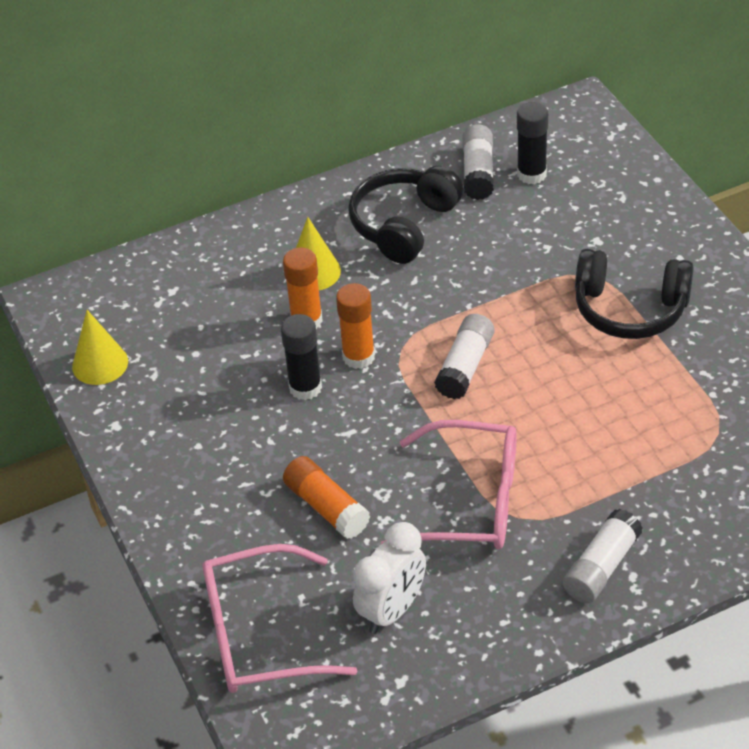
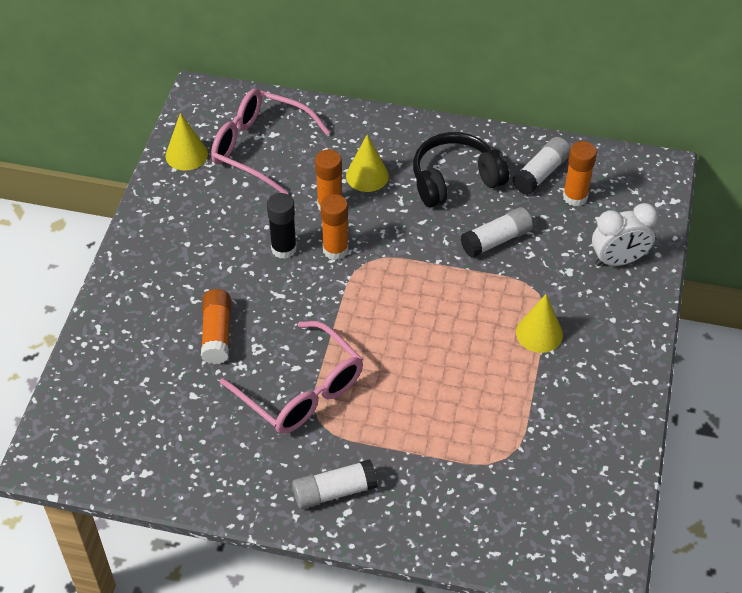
camera: 35 degrees right, 5 degrees up
(259, 635) = (99, 385): pink glasses -> pink glasses (259, 147)
(392, 610) = (186, 426): white clock -> white clock (618, 260)
(465, 366) = (392, 300): white glue stick -> white glue stick (496, 240)
(531, 174) = (575, 197): black glue stick -> orange glue stick
(630, 309) = (539, 333): black headphones -> yellow cone

